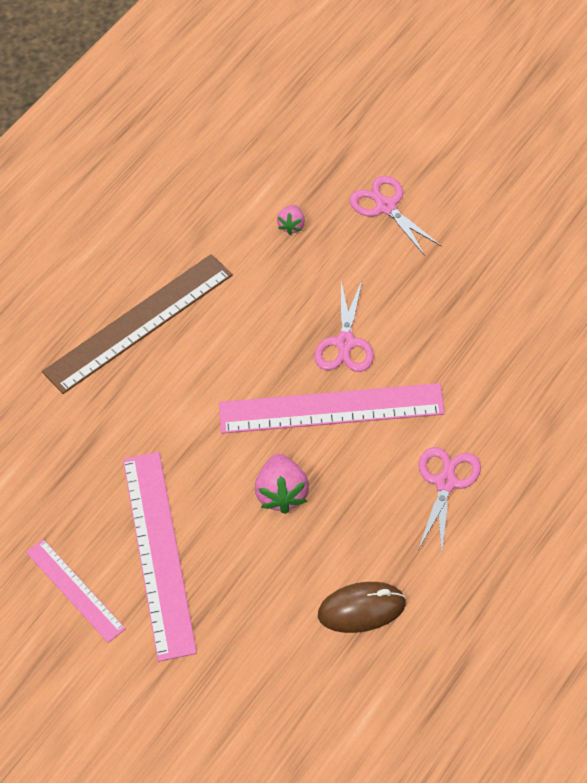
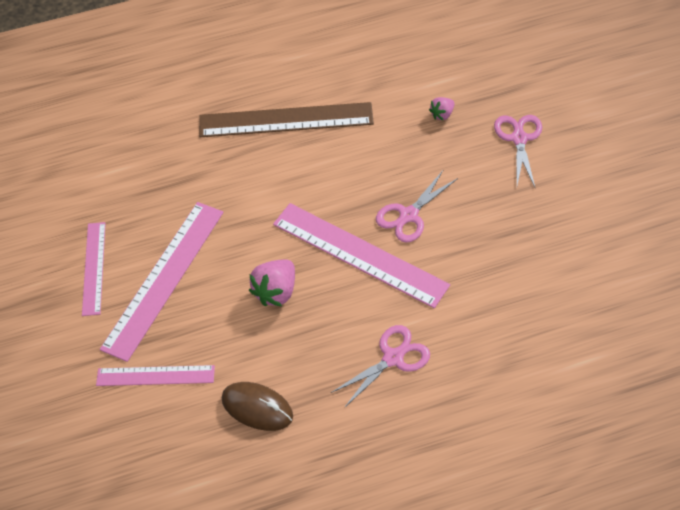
camera: 35 degrees right, 0 degrees up
(237, 647) = (155, 375): none -> pink ruler

